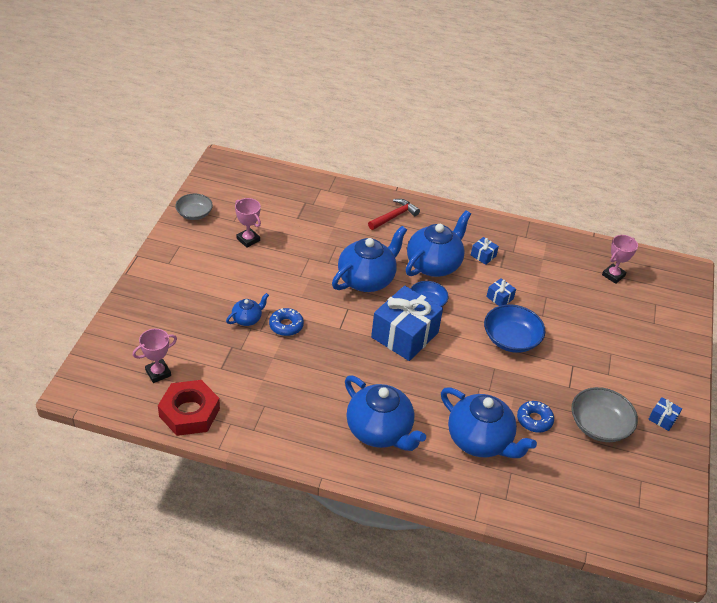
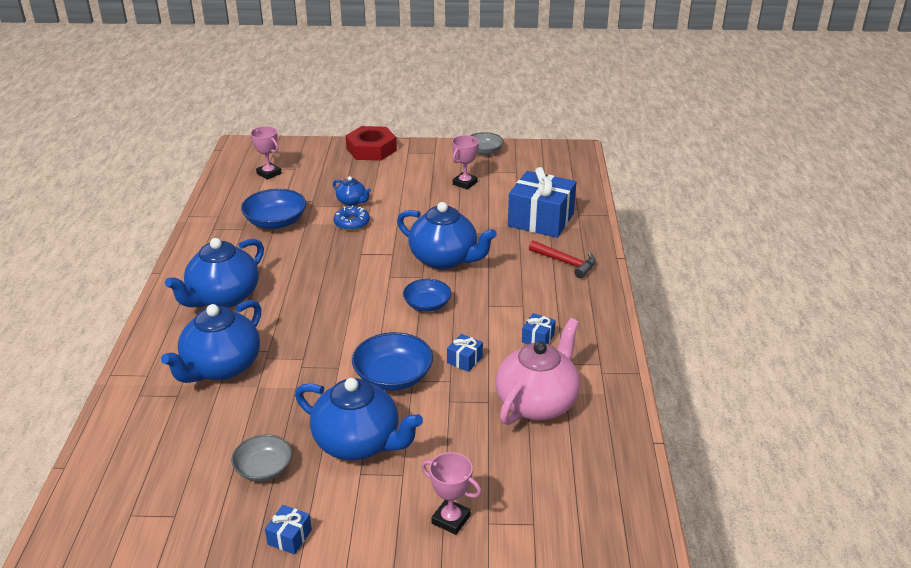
camera: 80 degrees right, 10 degrees down
(189, 412) = (227, 195): red nut -> red nut (371, 149)
(261, 379) = (275, 222): none -> blue bowl
(404, 335) = (367, 295): blue gift -> blue gift (541, 220)
(434, 264) = (497, 302): blue teapot -> blue teapot (359, 443)
(534, 420) = (261, 408): blue donut -> none
(550, 274) = (537, 402): none -> pink teapot
(599, 425) = (264, 468): grey bowl -> grey bowl, size x0.66
(613, 275) = (573, 469): pink trophy -> pink trophy (451, 519)

